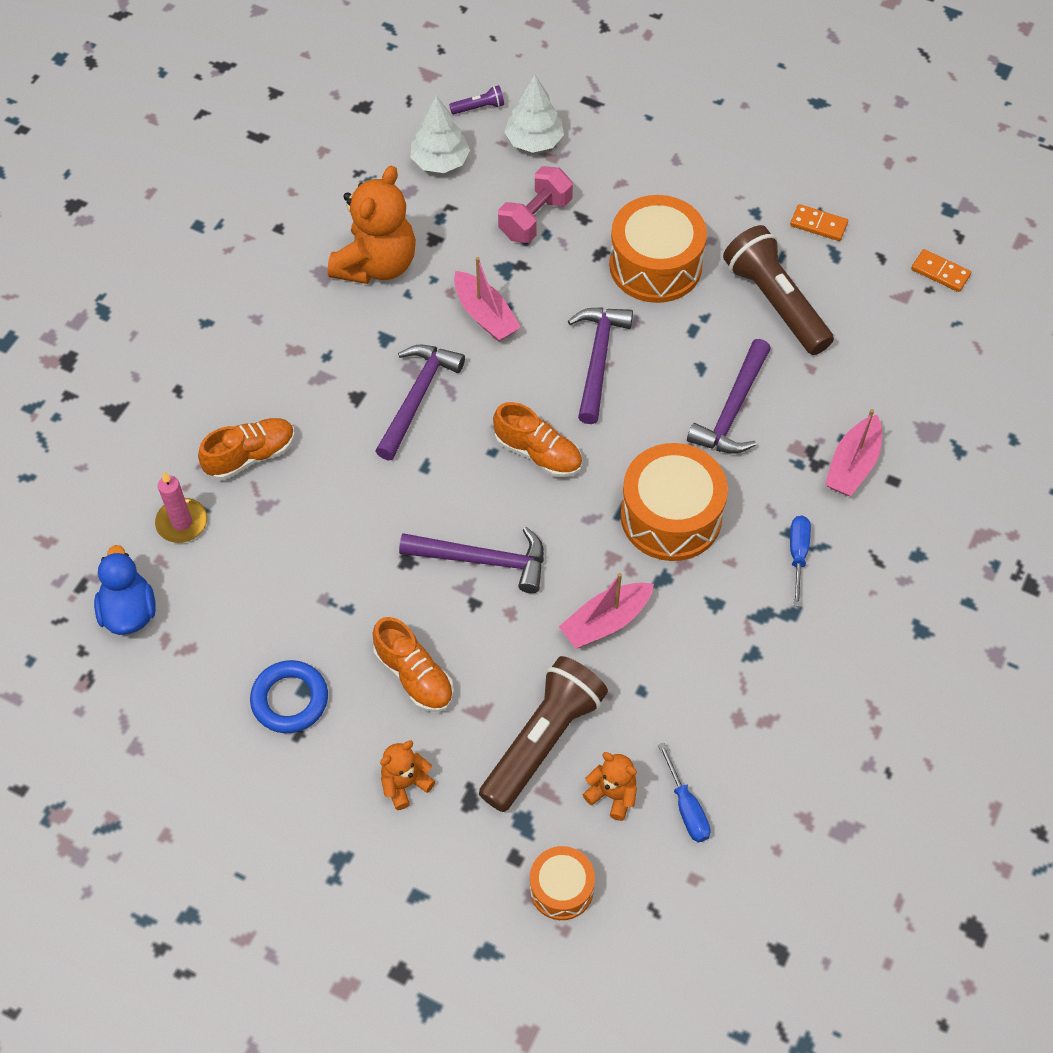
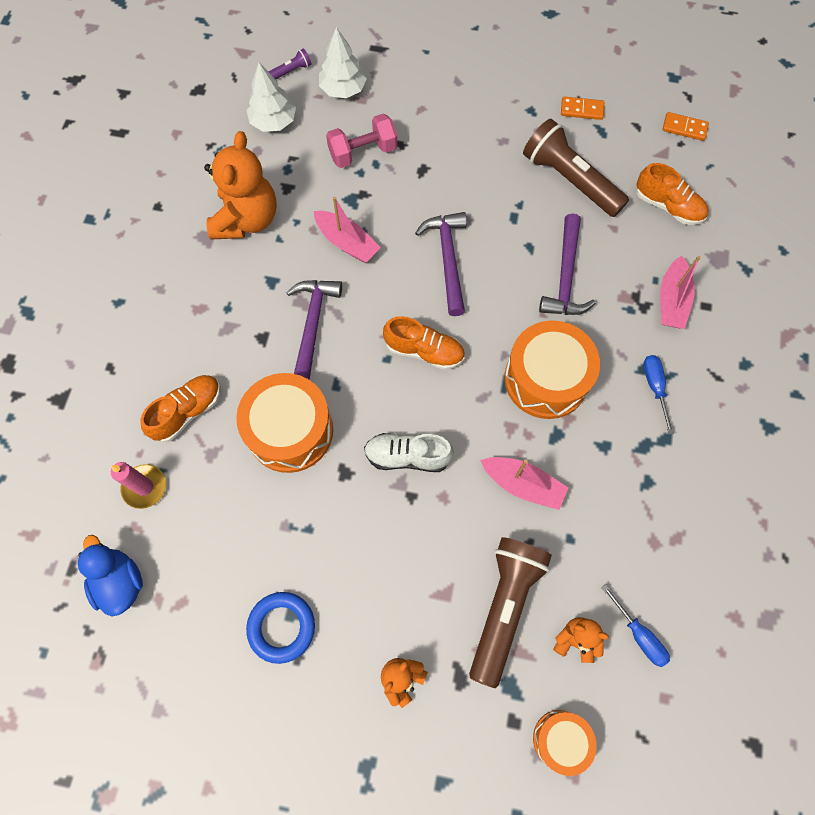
camera: 15 degrees left, 10 degrees up
(414, 676) = (380, 576): orange shoe -> orange shoe (667, 206)
(483, 560) = (407, 456): purple hammer -> white shoe
(535, 218) = (363, 153): pink dumbbell -> pink dumbbell turned 45 degrees clockwise
(606, 621) = (522, 485): pink boat -> pink boat turned 105 degrees counterclockwise
(655, 265) = (468, 170): orange drum -> orange drum (290, 431)

